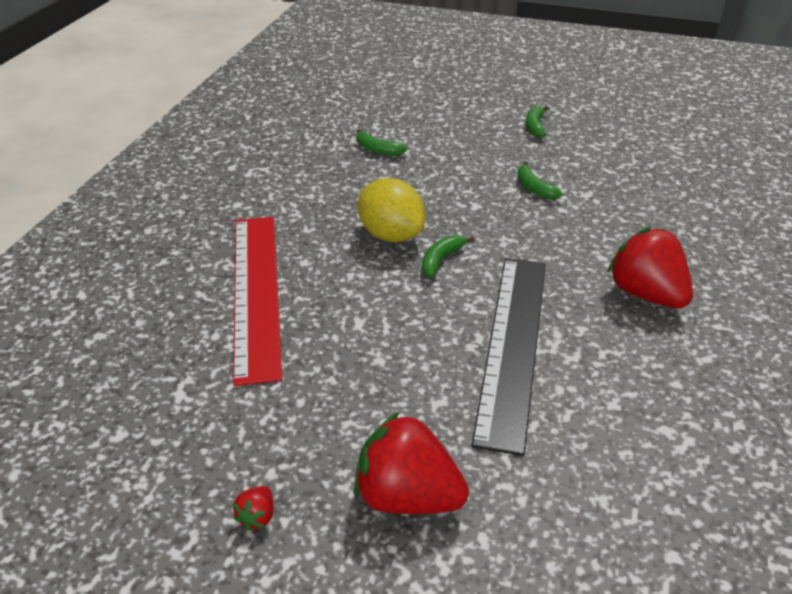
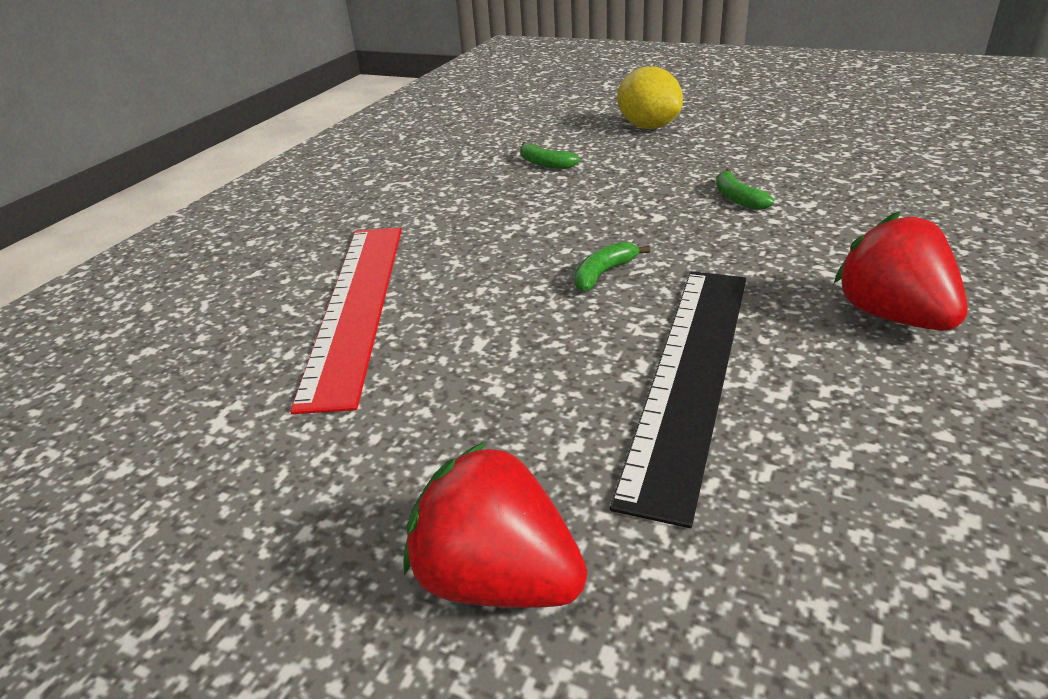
camera: 10 degrees right, 5 degrees down
(257, 516) = (264, 594): red strawberry -> none
(391, 235) = (543, 247): yellow lemon -> yellow lemon (648, 127)
(535, 126) = (744, 139): green banana -> none

